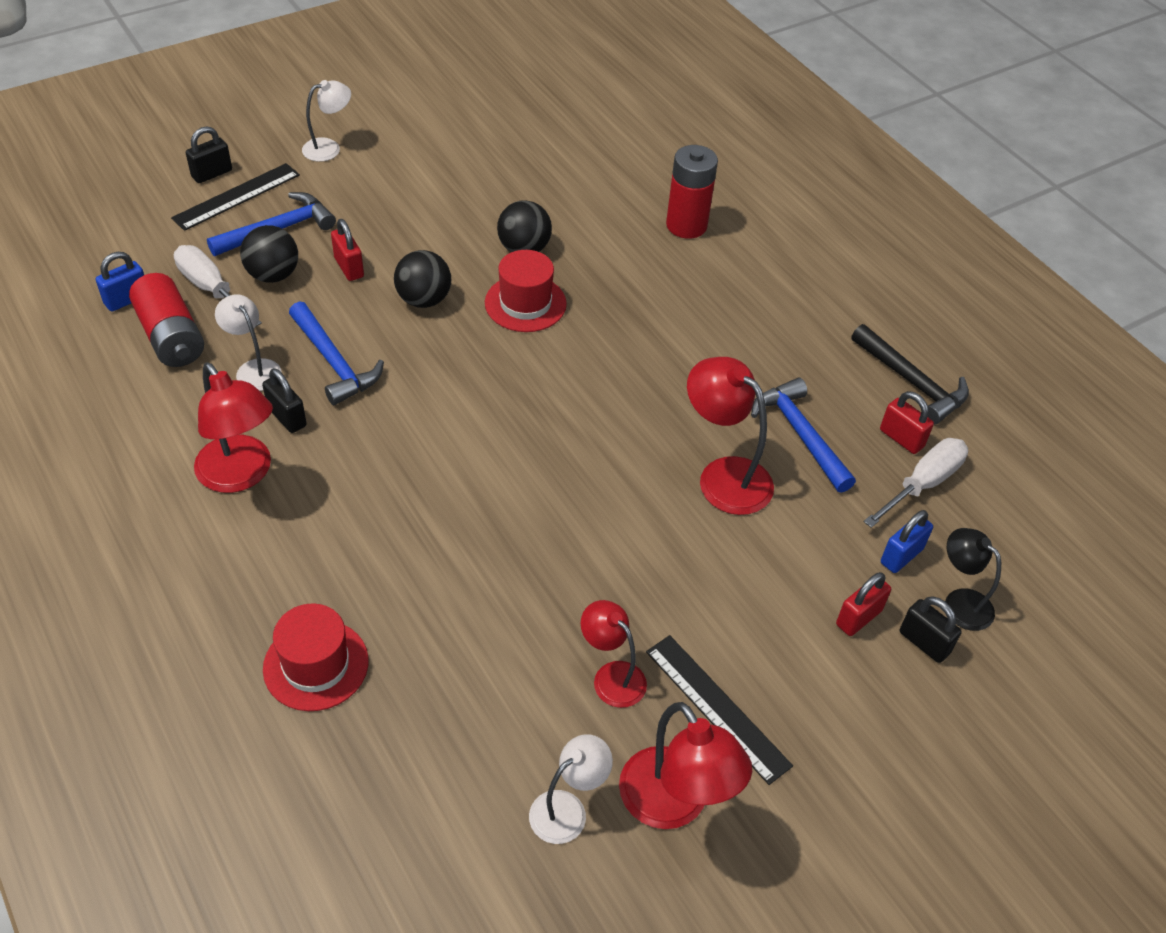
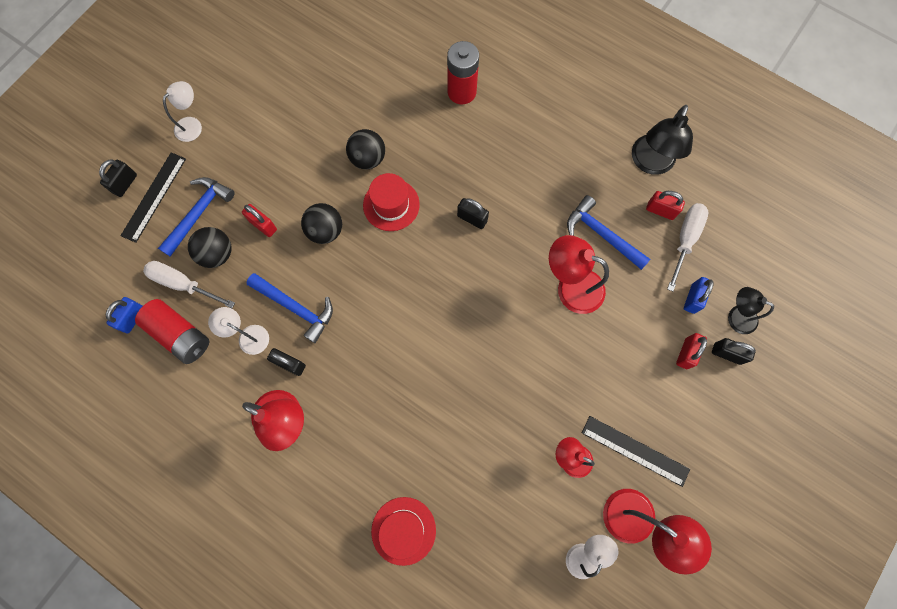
camera: 20 degrees left, 25 degrees up
(625, 354) = (472, 218): none -> black padlock
(911, 382) = (650, 163): black hammer -> black lamp

